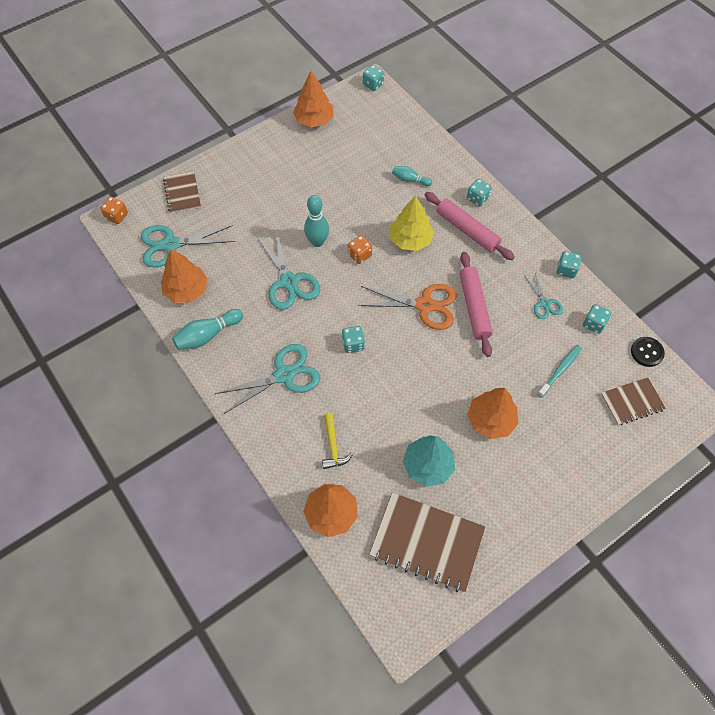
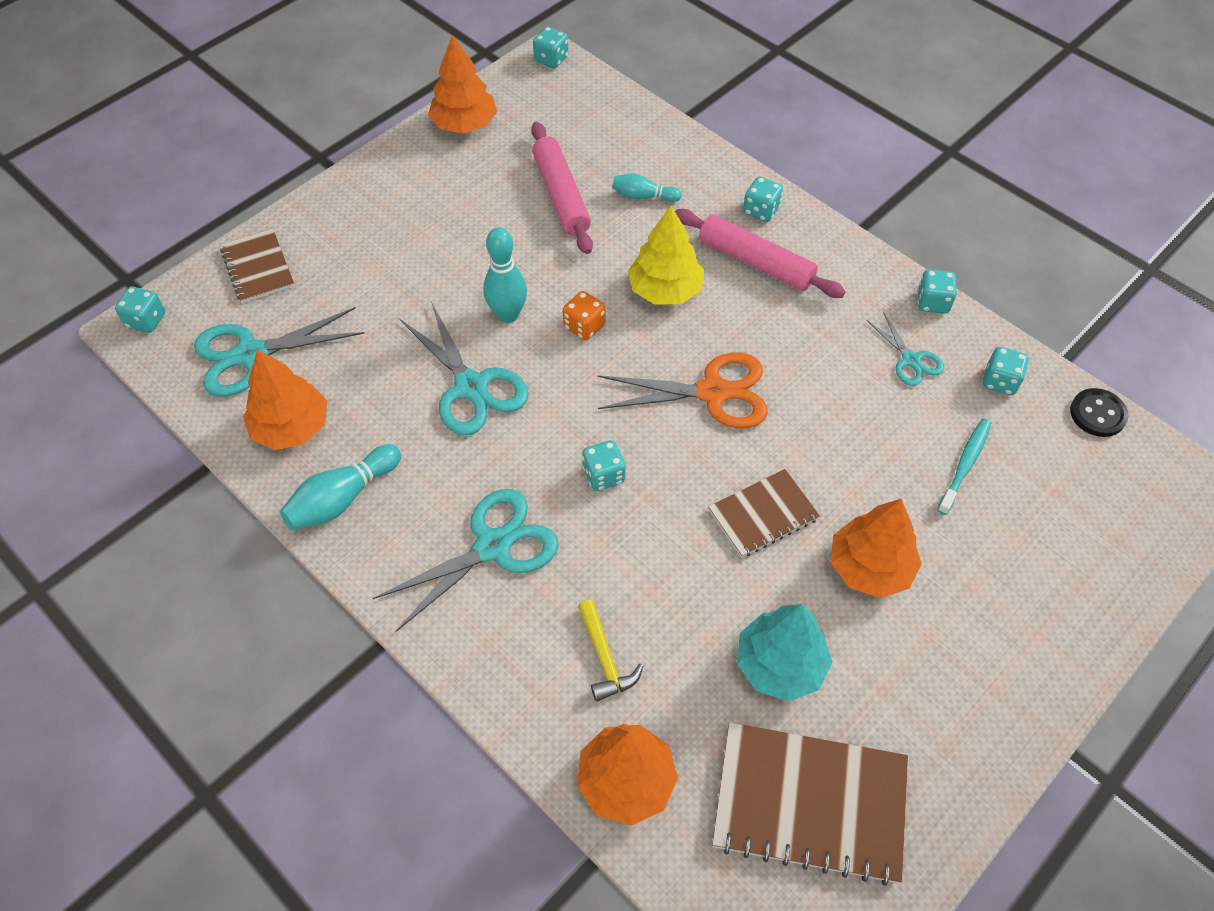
camera: 10 degrees left, 5 degrees down
(117, 216) = (146, 320): orange dice -> turquoise dice
(474, 307) = (796, 382): pink rolling pin -> pink rolling pin (561, 195)
(632, 402) = (1096, 499): brown notebook -> brown notebook (763, 515)

